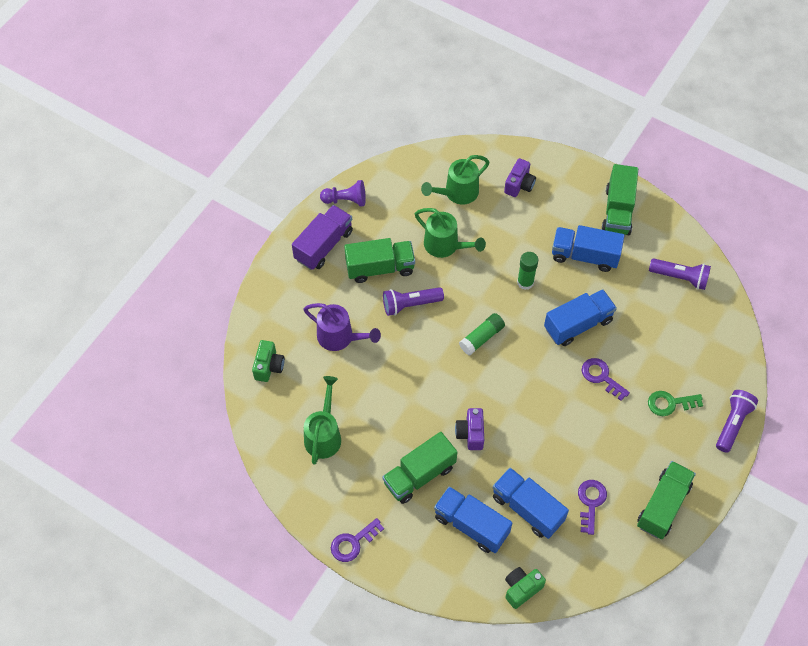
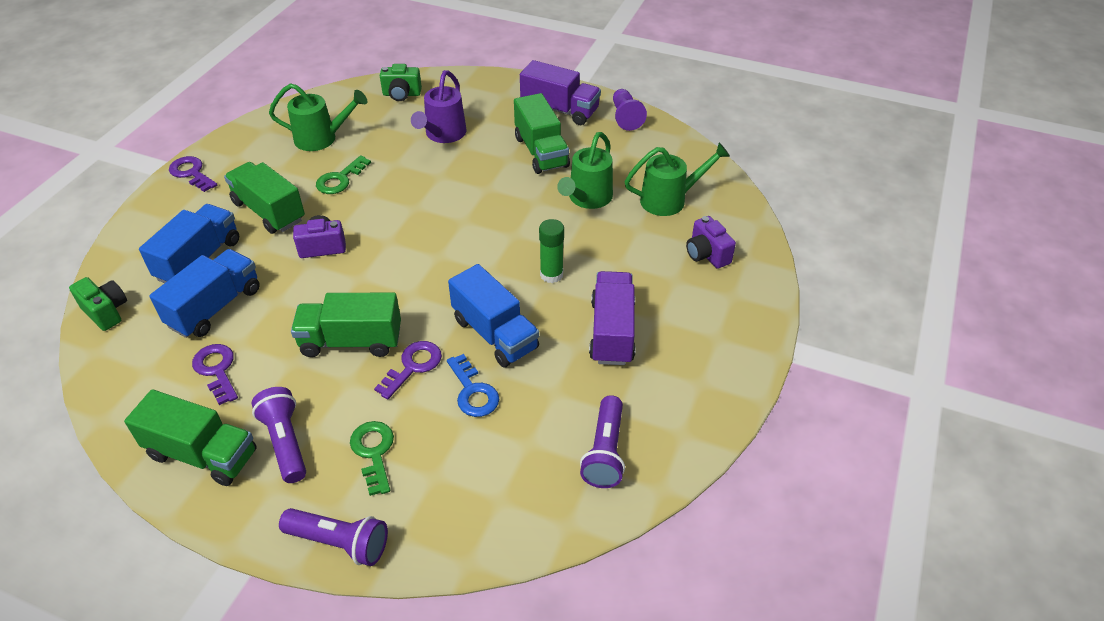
camera: 80 degrees right, 15 degrees down
(386, 420) = (340, 179): none -> green key
(410, 304) = (496, 180): purple flashlight -> purple flashlight (285, 442)
(457, 193) = (670, 200): green watering can -> green watering can turned 120 degrees clockwise
(481, 338) = (459, 243): green glue stick -> none
(519, 185) = (706, 254): purple camera -> purple camera turned 45 degrees clockwise
(584, 256) = (612, 332): blue truck -> purple truck
(591, 502) = (217, 370): purple key -> purple key turned 120 degrees counterclockwise
(618, 210) = (705, 364): green truck -> green truck (351, 341)
(627, 343) = (473, 392): none -> blue key

